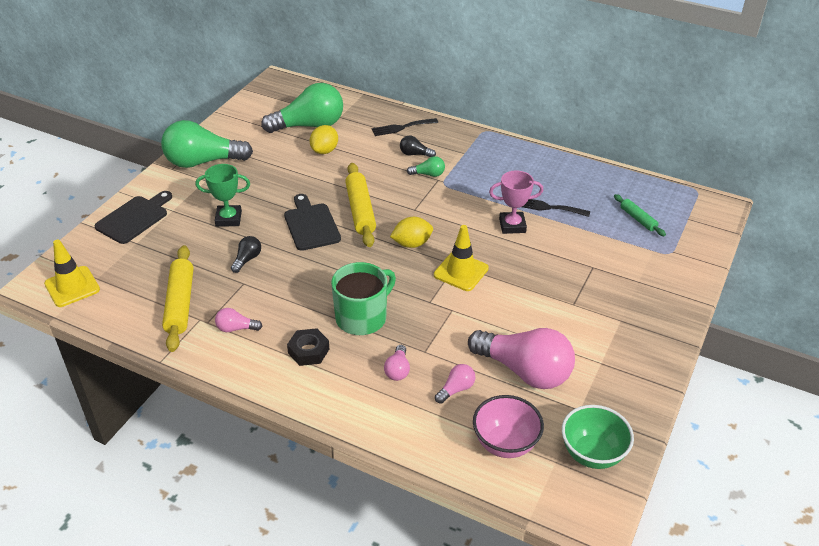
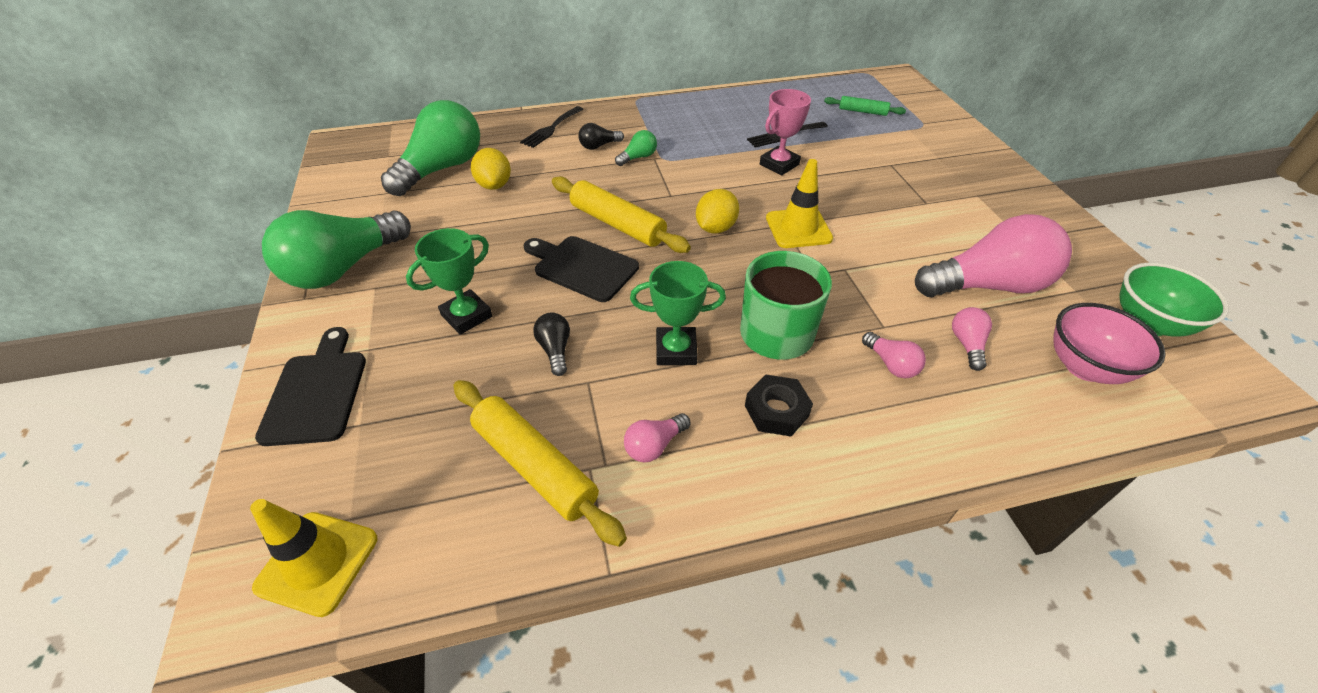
camera: 40 degrees left, 5 degrees up
(301, 294) = (676, 350): none -> green trophy

